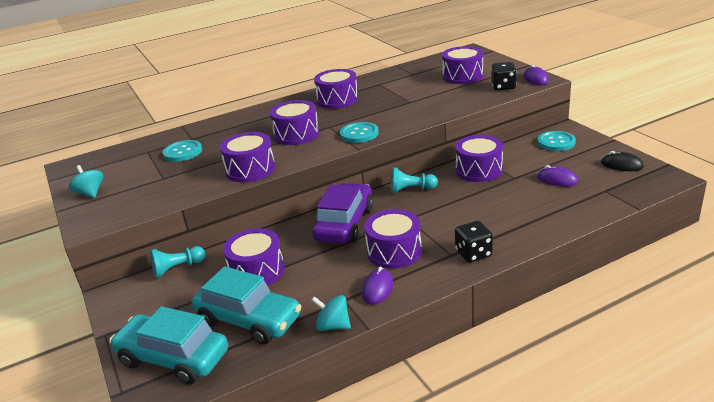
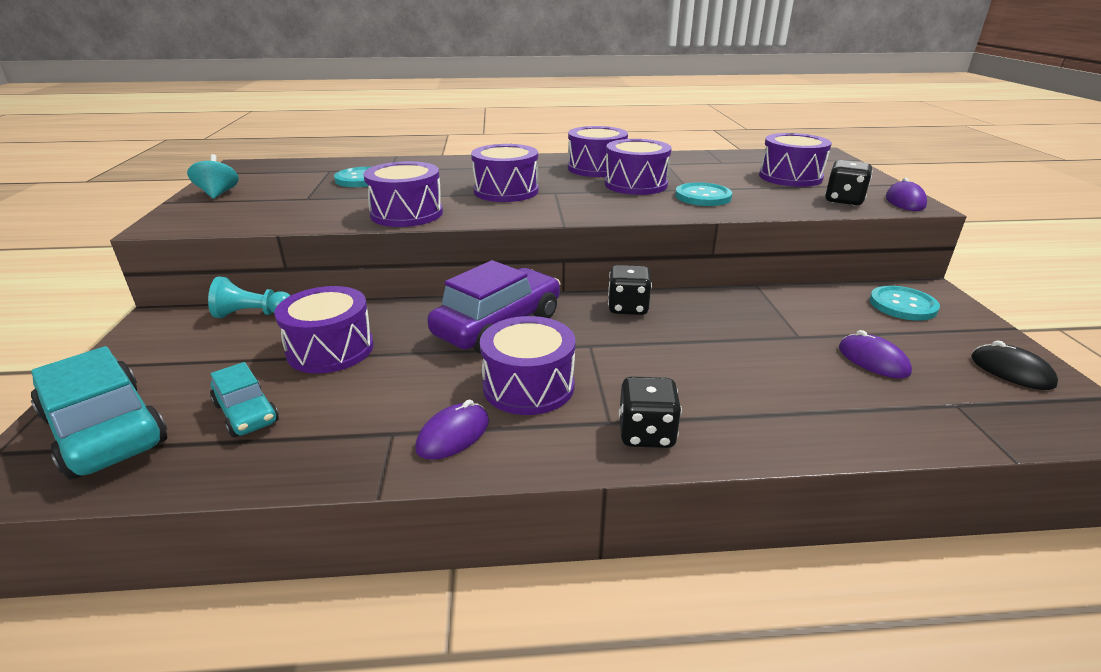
camera: 20 degrees right, 0 degrees up
(249, 320) = (246, 413): turquoise car -> turquoise car, size x0.55
(333, 326) = (336, 469): turquoise spinning top -> none
(359, 134) = (583, 208): turquoise button -> turquoise button (703, 196)
(411, 189) = (628, 308): turquoise pawn -> black dice
(479, 170) = (748, 310): purple drum -> purple drum (635, 184)

